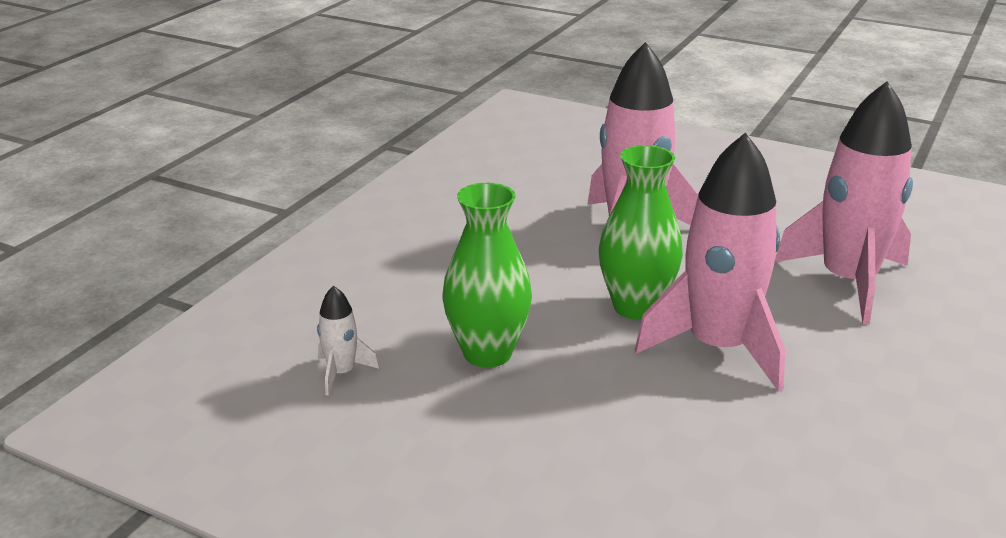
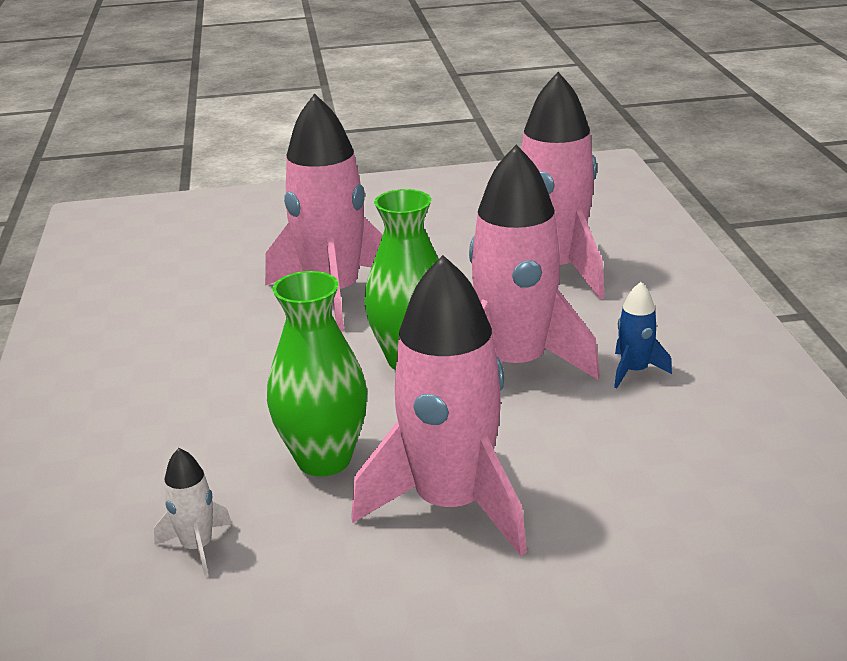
camera: 35 degrees left, 0 degrees up
(542, 431) = (451, 504): none -> pink rocket
(821, 399) = (634, 371): none -> blue rocket

